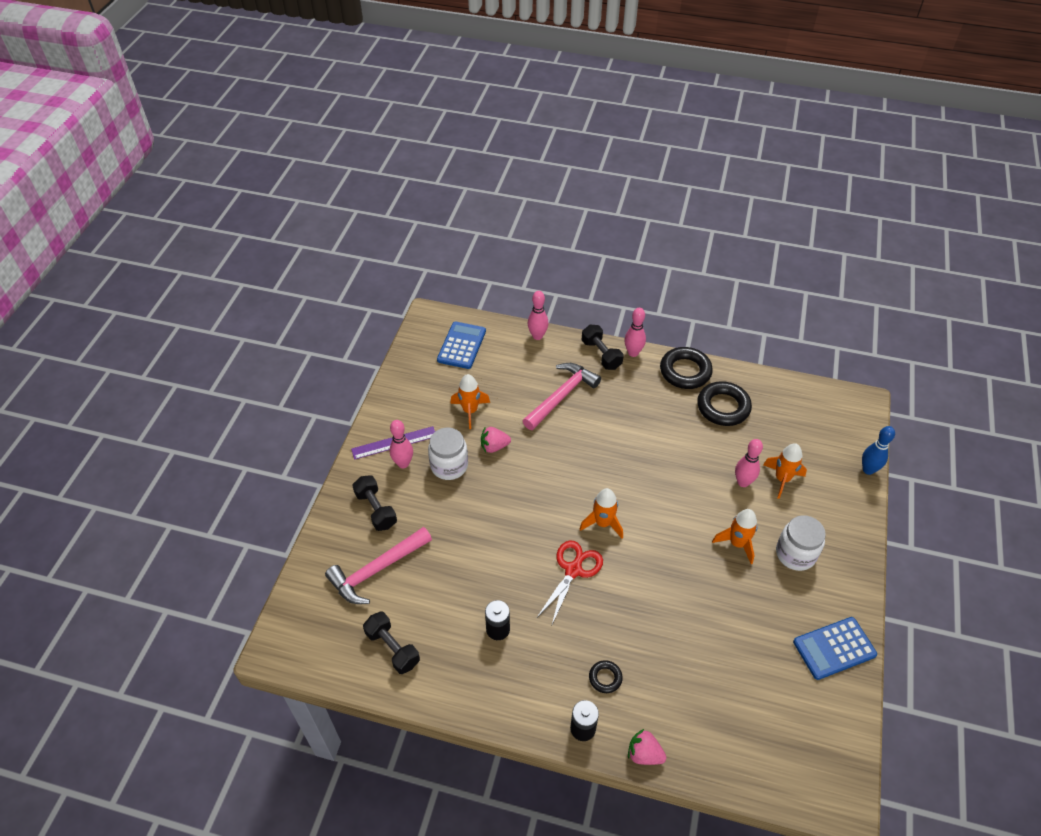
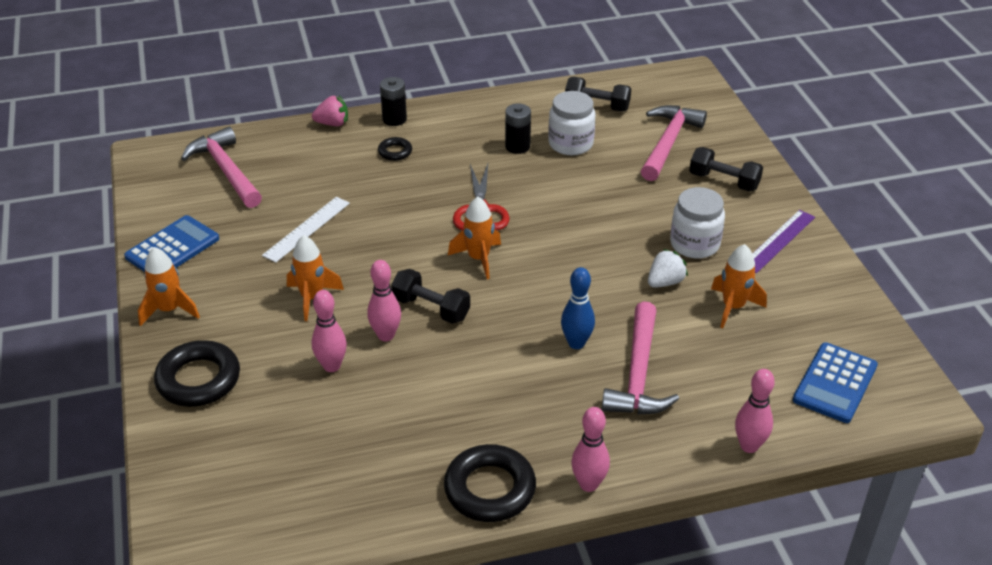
camera: 150 degrees right, 10 degrees down
(403, 463) = (745, 227): pink bowling pin -> pink bowling pin (386, 335)
(461, 345) = (835, 383): blue calculator -> blue calculator turned 45 degrees clockwise
(494, 446) = (665, 282): pink strawberry -> white strawberry
(601, 354) = (633, 459): black dumbbell -> black dumbbell (431, 308)
(718, 616) = (307, 229): none -> white ruler
(723, 407) = (403, 456): black ring -> black ring (198, 379)
(768, 732) = (226, 170): none -> pink hammer
(782, 479) = (280, 391): orange rocket -> orange rocket (169, 310)
(795, 554) = (237, 314): white jar -> white jar (570, 144)
(868, 470) = (157, 453): blue bowling pin -> blue bowling pin (576, 343)

